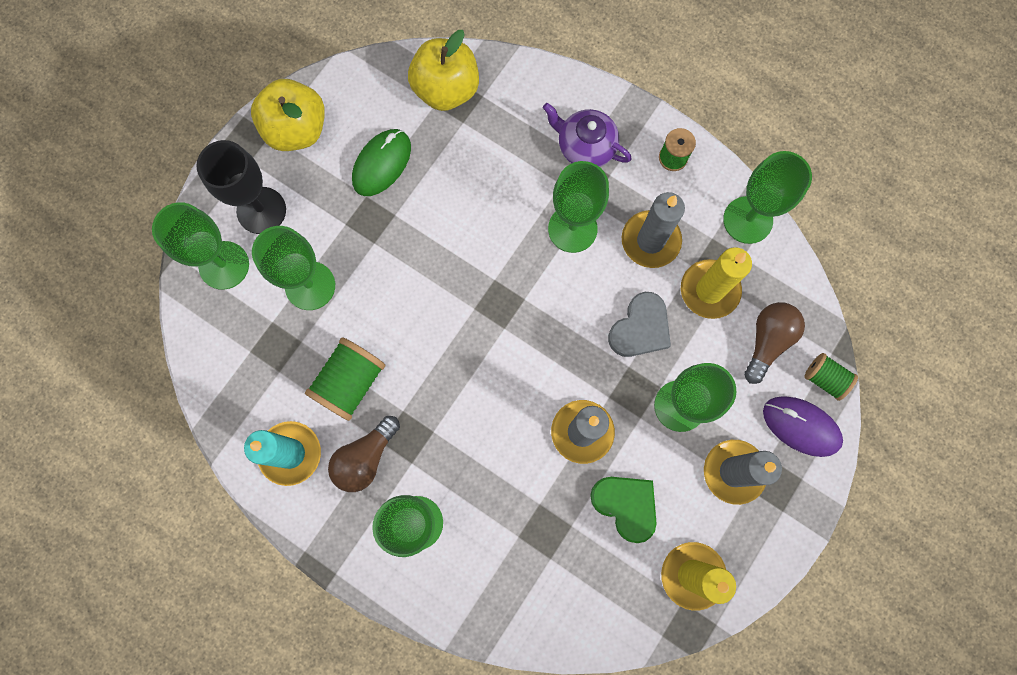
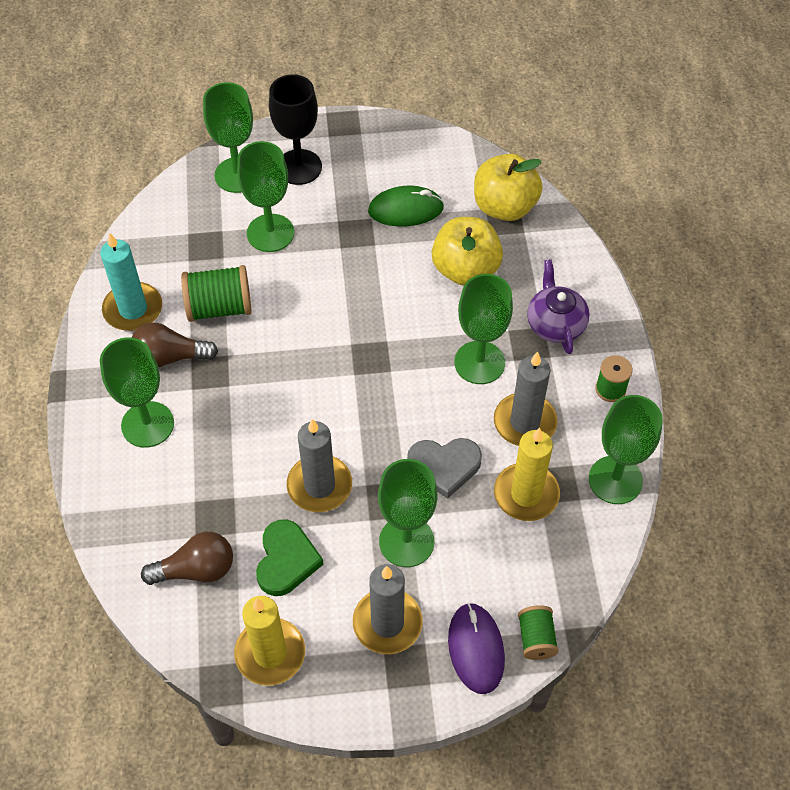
camera: 50 degrees right, 20 degrees down
(296, 130) = (379, 145): yellow apple -> yellow apple (465, 269)
(767, 341) = (525, 569): brown light bulb -> brown light bulb (196, 569)

